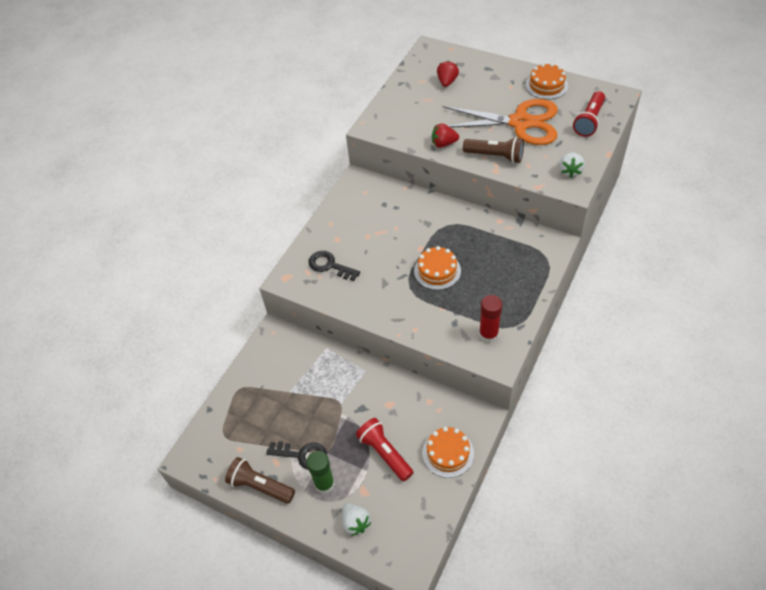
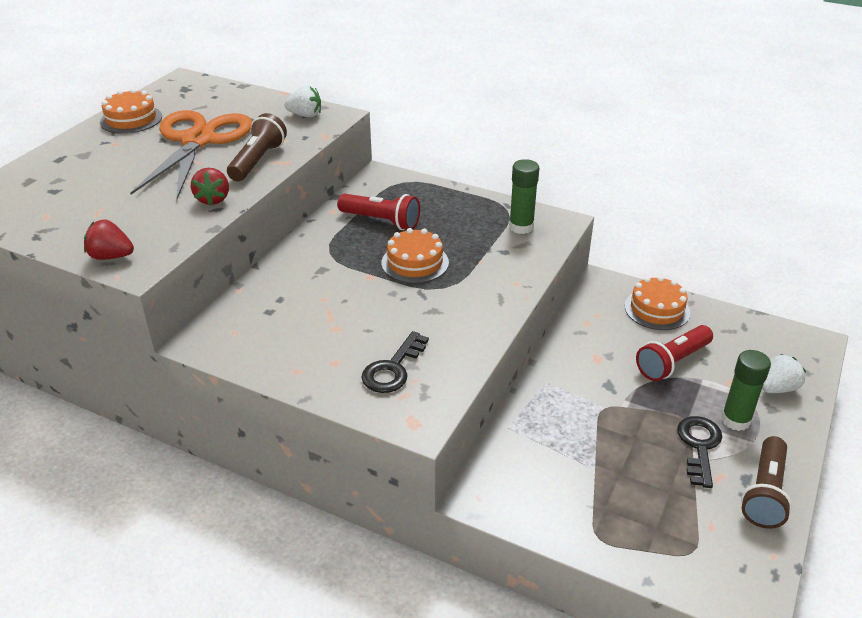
camera: 95 degrees left, 15 degrees down
(447, 82) = (66, 193): red strawberry -> red strawberry (111, 256)
(488, 334) = (521, 227): red glue stick -> green glue stick
(589, 121) = (219, 98): red flashlight -> red flashlight (381, 221)

